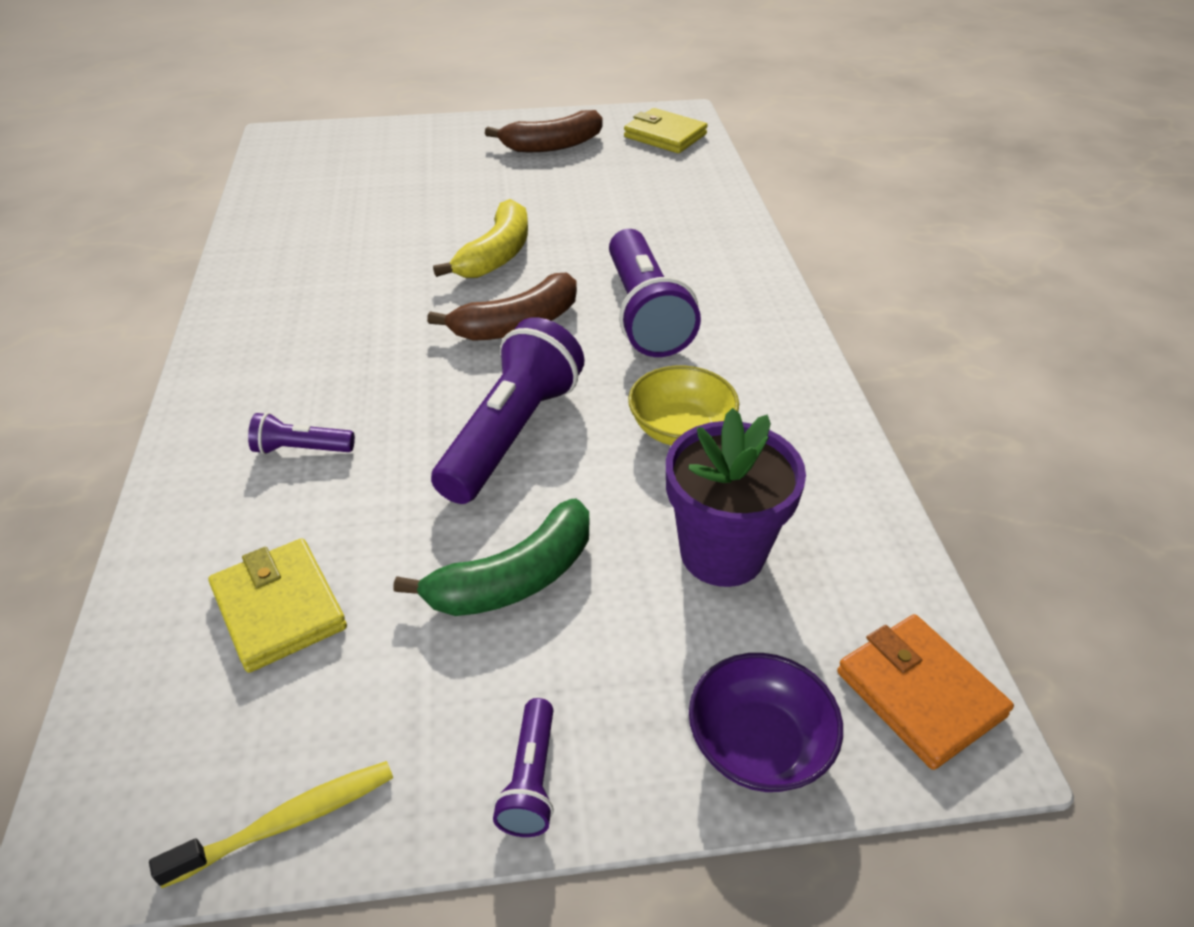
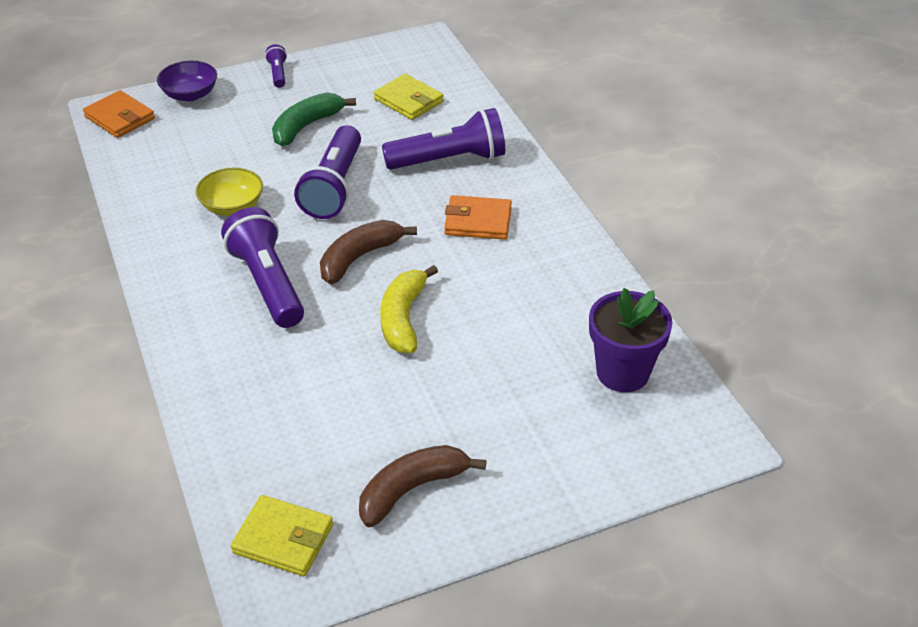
camera: 165 degrees right, 0 degrees up
(288, 821) = (361, 53): yellow toothbrush -> none
(301, 449) = (449, 160): purple flashlight -> purple flashlight, size x2.13
(334, 344) = (478, 221): none -> orange wallet
(722, 553) = (206, 151): purple flower pot -> purple flower pot (622, 372)

